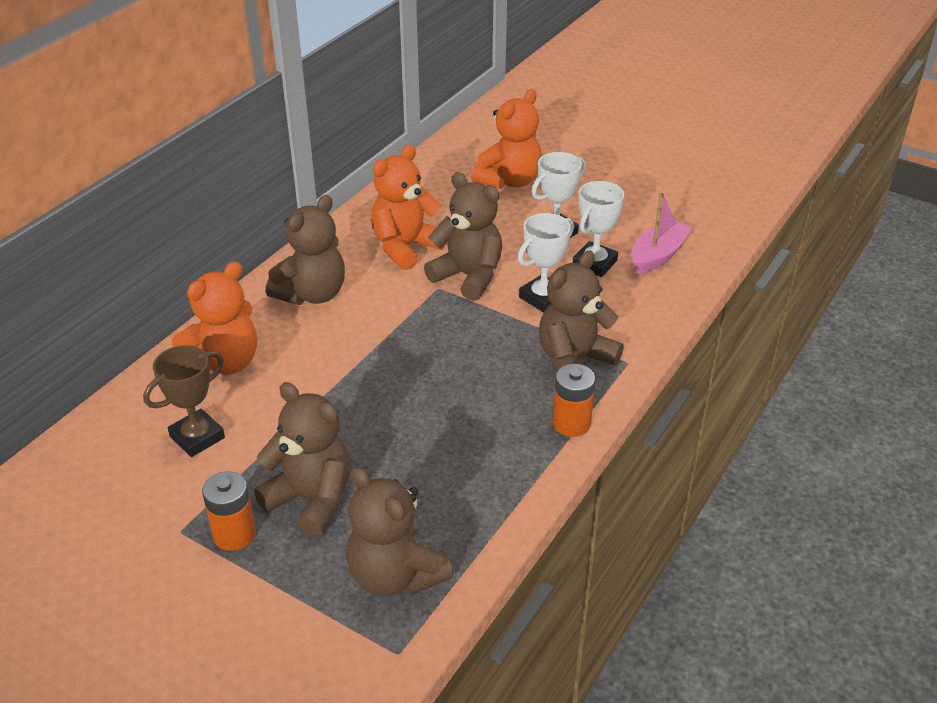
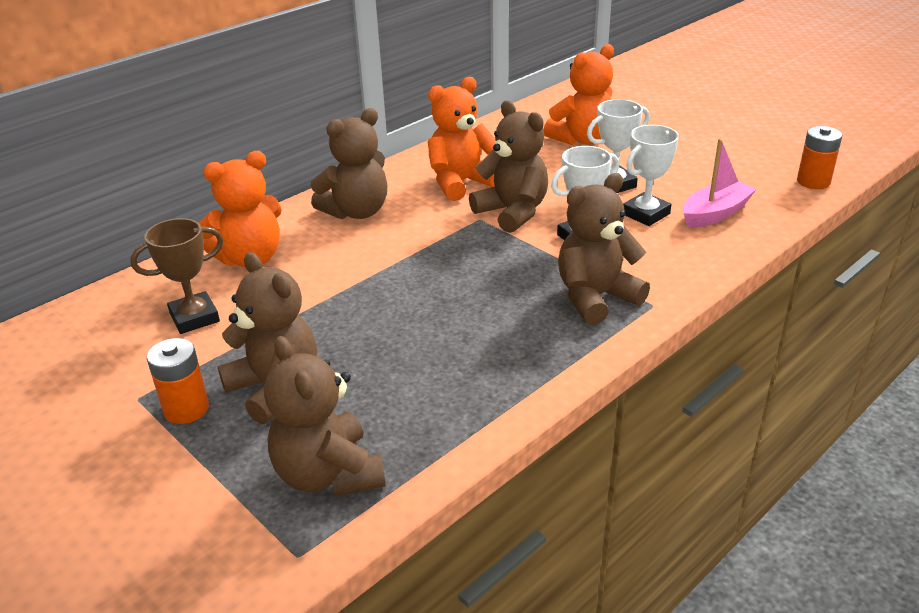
camera: 15 degrees right, 5 degrees down
(571, 423) = (572, 354): orange battery -> orange battery (813, 182)

